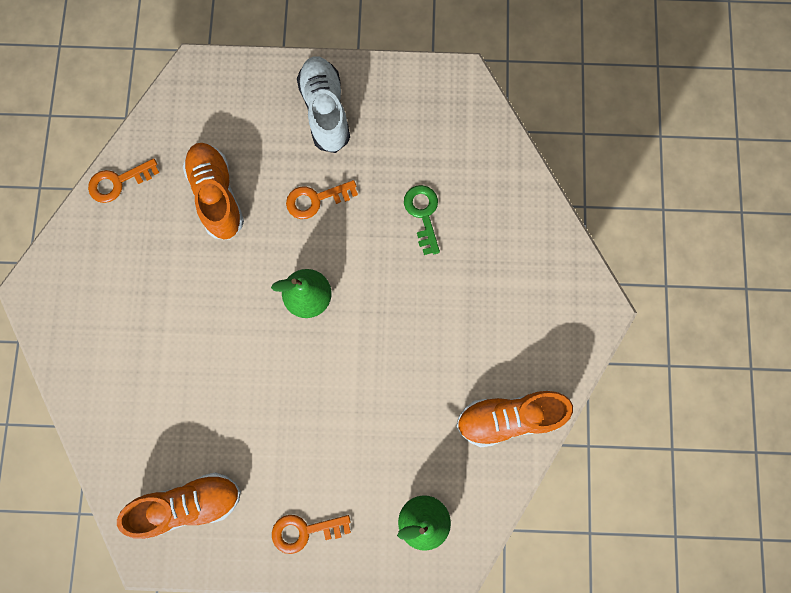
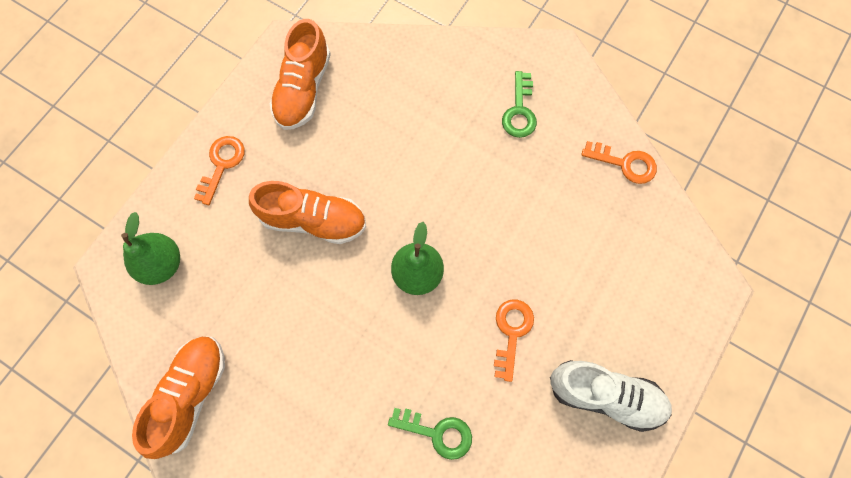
camera: 120 degrees right, 5 degrees down
(110, 293) = (519, 111): none -> green key
(118, 182) = (624, 163): orange key -> orange key turned 105 degrees clockwise
(217, 196) = (565, 242): orange shoe -> orange shoe (313, 220)

